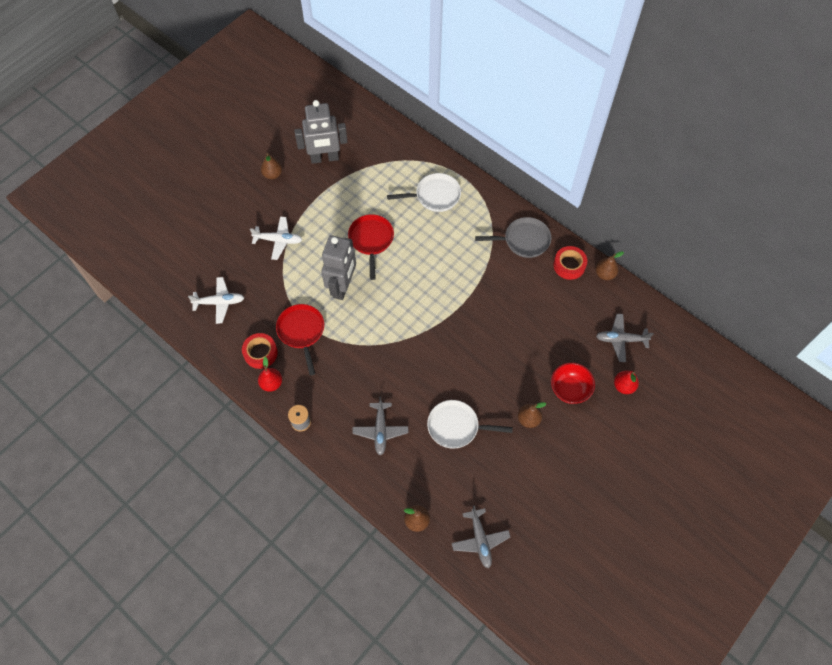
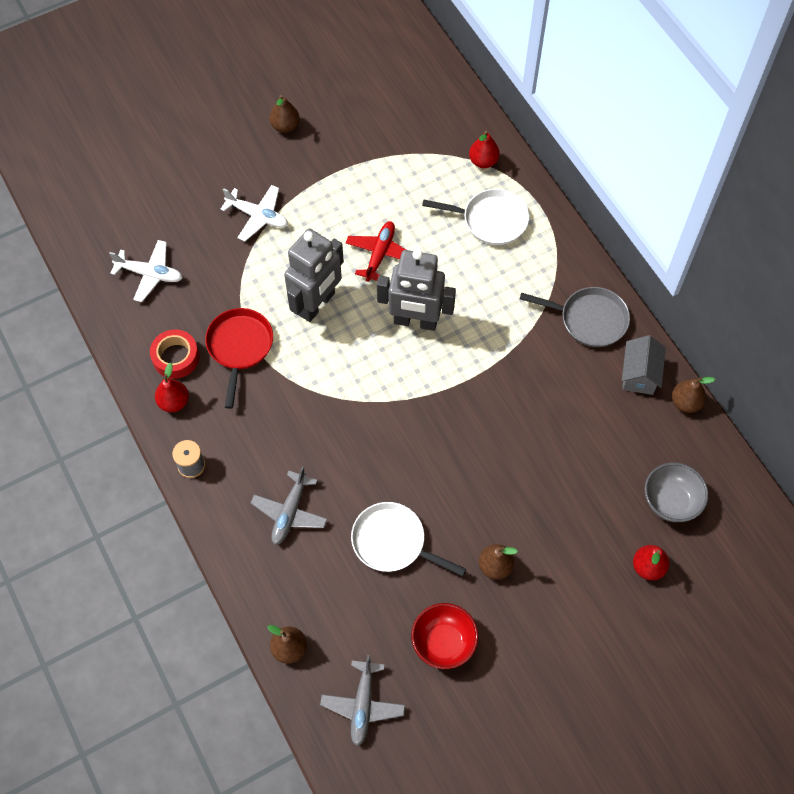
camera: 20 degrees right, 0 degrees up
(324, 158) = (362, 125): grey robot -> grey robot (415, 321)
(371, 240) = (380, 254): red pan -> red plane
(414, 159) = (483, 161): none -> red pear
(569, 265) = (639, 374): red tape -> grey house
(569, 389) = (569, 545): red bowl -> red bowl (443, 643)
(621, 340) = (670, 501): grey plane -> grey bowl

